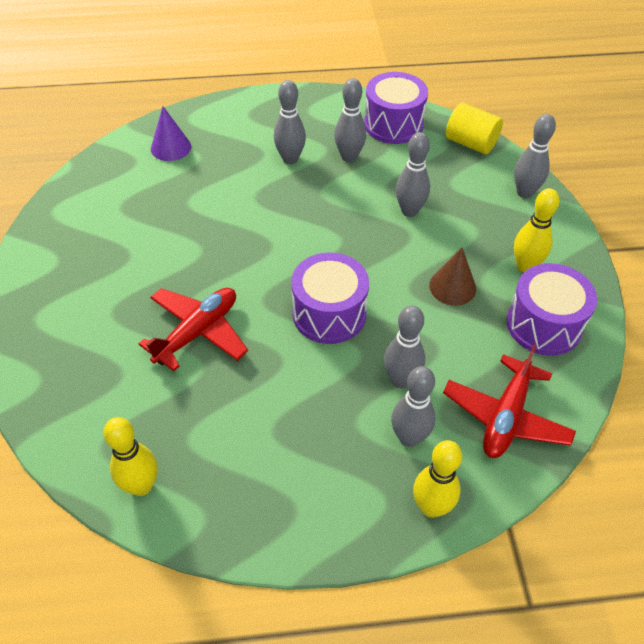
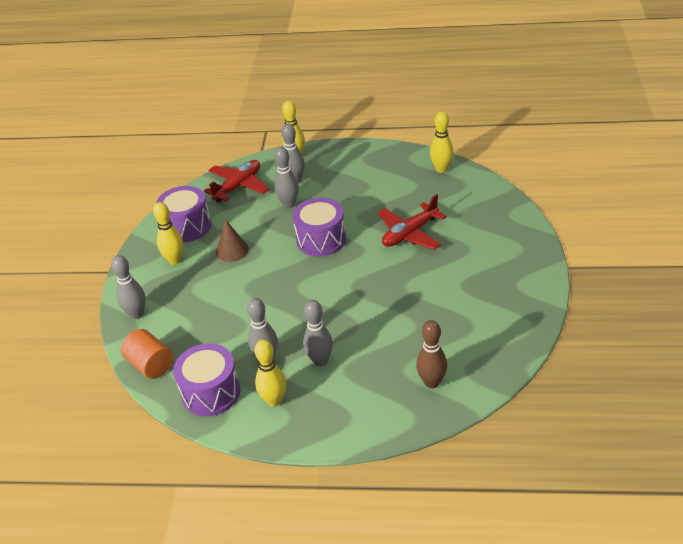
camera: 165 degrees left, 10 degrees down
(171, 147) = (432, 382): purple cone -> brown bowling pin
(327, 122) = (274, 400): none -> yellow bowling pin
(409, 211) = (236, 305): grey bowling pin -> none
(471, 143) = (151, 365): yellow cylinder -> orange cylinder

